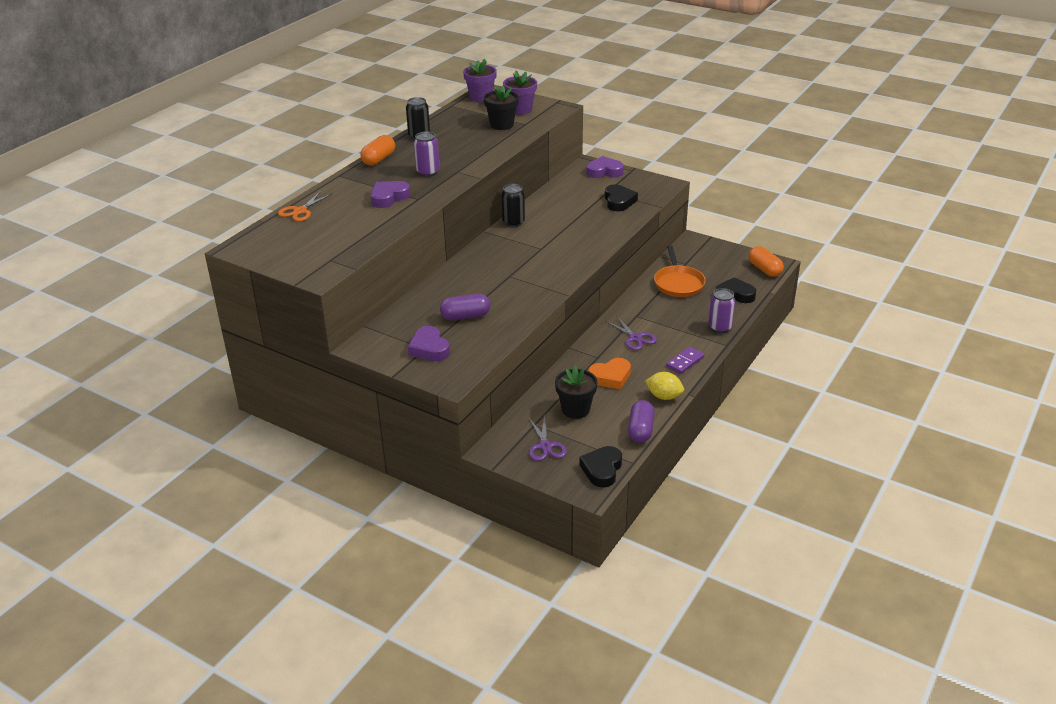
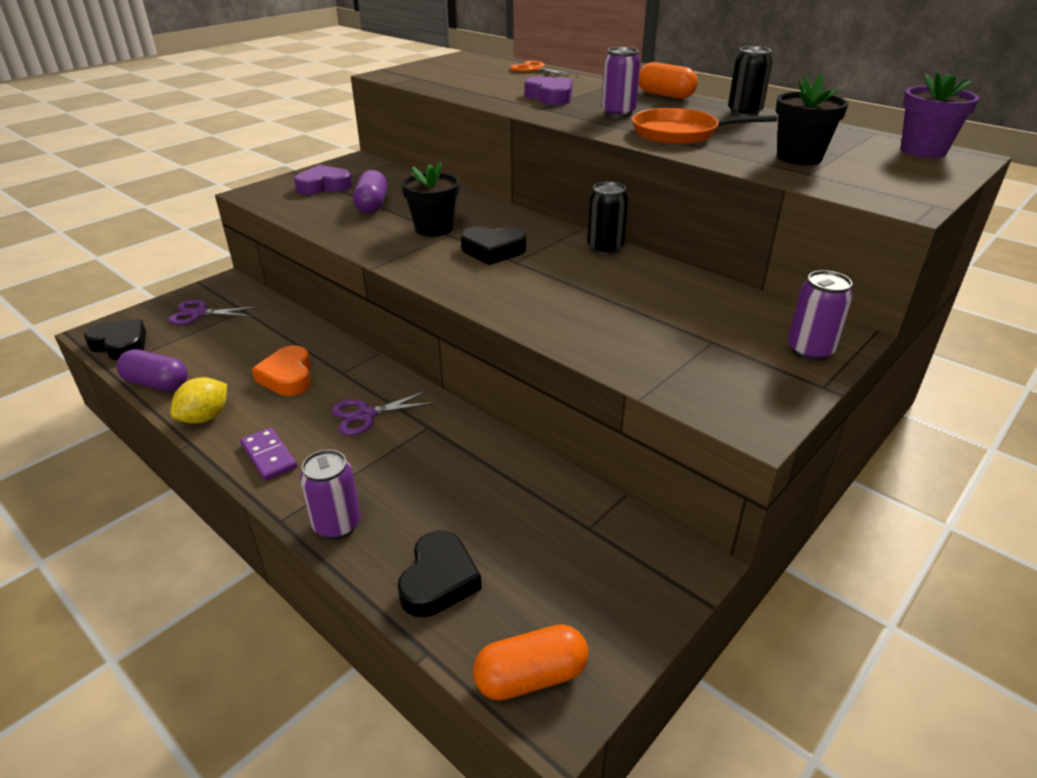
camera: 100 degrees right, 0 degrees up
(520, 110) = (877, 174): purple flower pot -> none
(575, 409) = (244, 340): black flower pot -> black flower pot (434, 228)
(604, 171) = (810, 351): purple heart -> purple can
(619, 201) = (669, 350): black heart -> black heart (493, 250)
(678, 283) = (514, 500): orange pan -> orange pan (680, 133)

